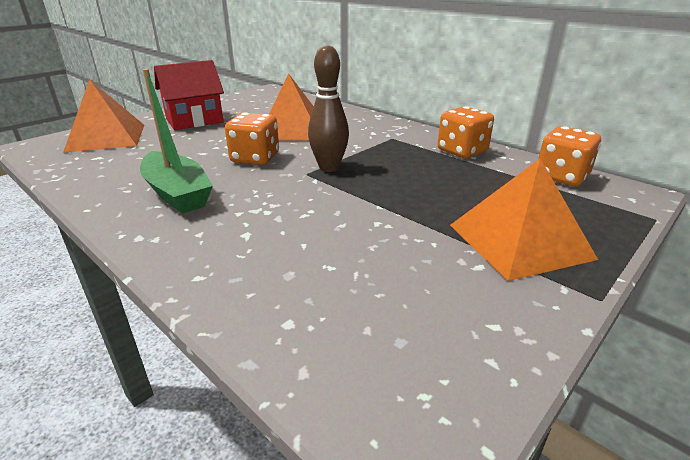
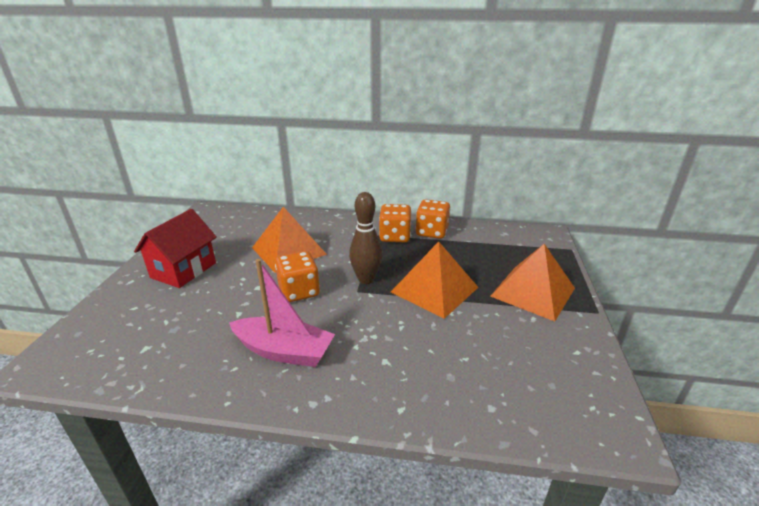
camera: 35 degrees left, 0 degrees up
(106, 137) = (116, 322): orange pyramid -> orange pyramid (434, 289)
(177, 193) = (284, 351): green boat -> pink boat
(561, 177) = (504, 234): orange dice -> orange dice (395, 236)

